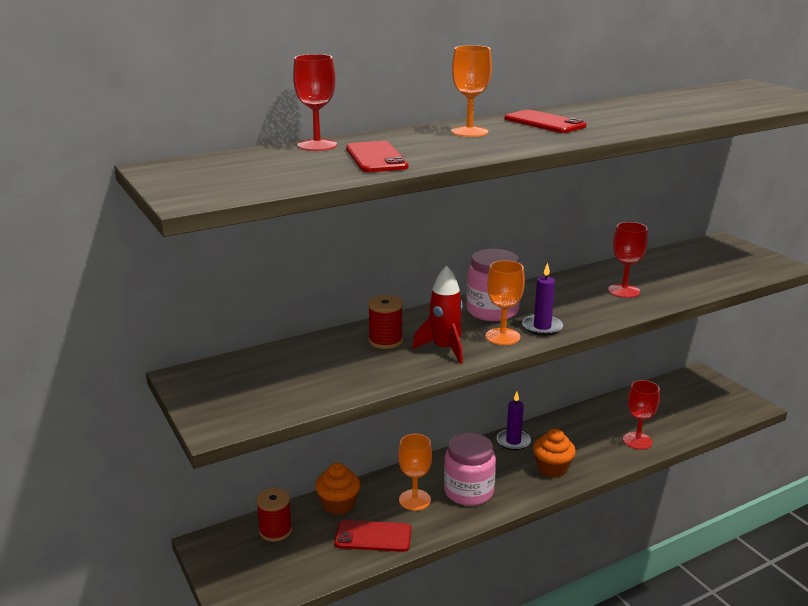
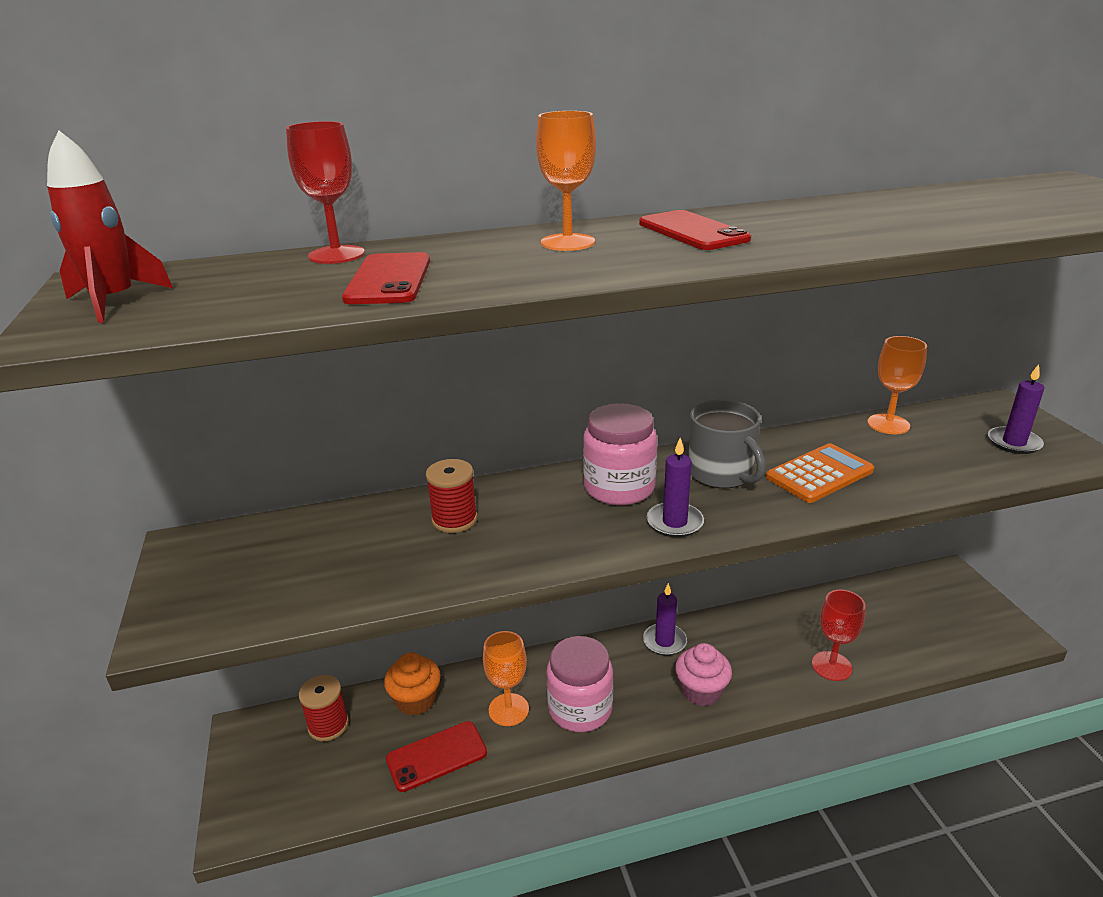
camera: 15 degrees right, 5 degrees up
(373, 536) = (436, 756): red phone -> red phone turned 45 degrees counterclockwise
(444, 349) = (523, 543): red rocket -> red rocket (114, 302)
(502, 337) = (612, 532): orange goblet -> orange goblet (888, 424)
(552, 468) = (701, 691): orange cupcake -> pink cupcake
(559, 297) = (721, 474): none -> grey mug
(624, 291) = (819, 474): red goblet -> orange calculator
(739, 262) = (1014, 443): none -> purple candle

